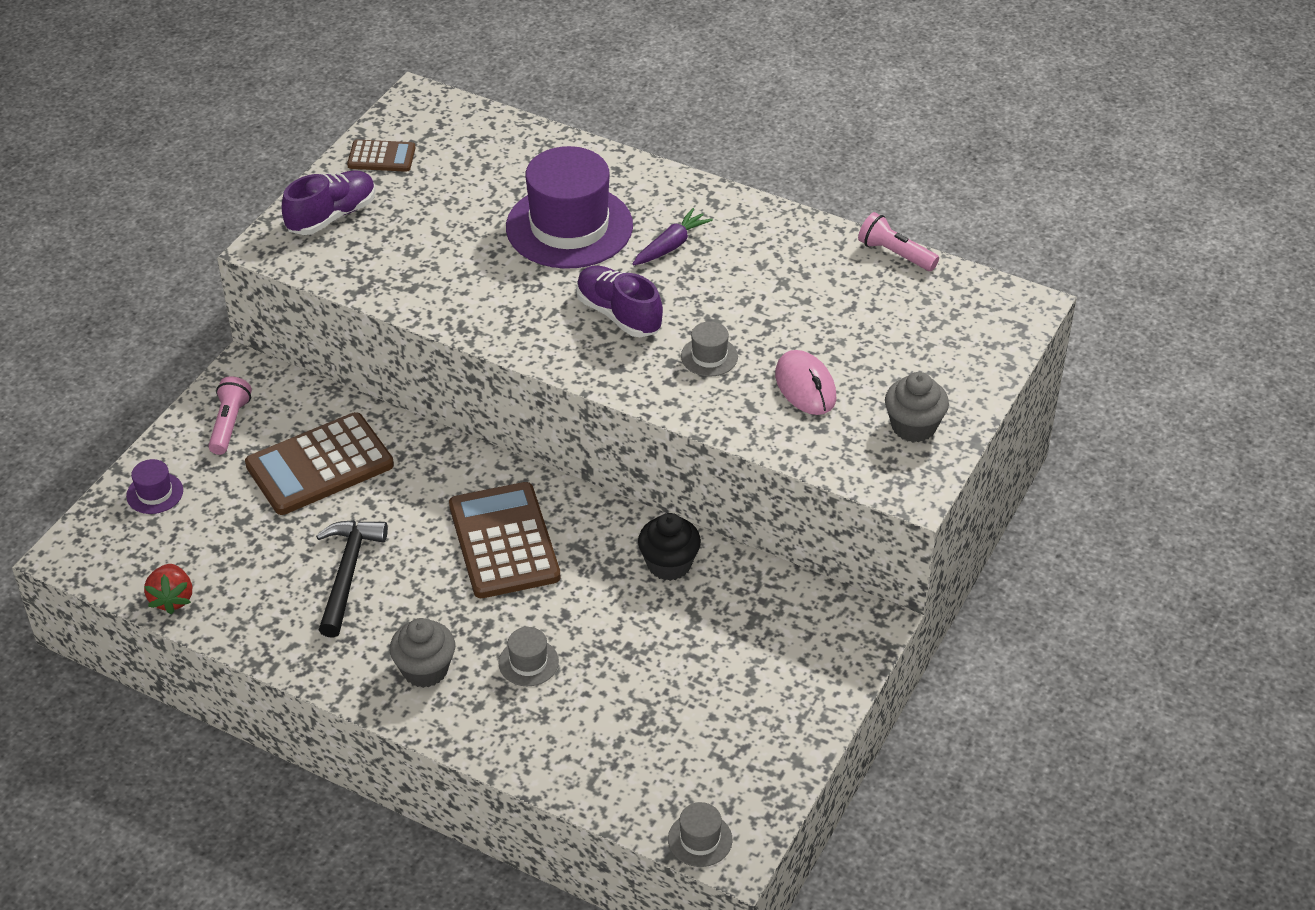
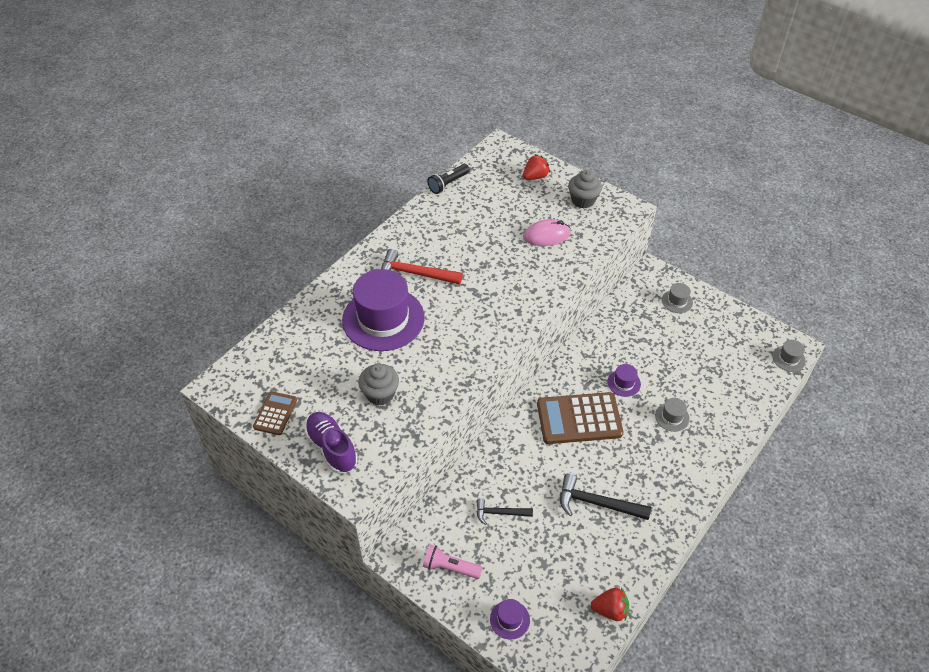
camera: 80 degrees left, 5 degrees up
(320, 465) = (500, 513): brown calculator -> black hammer
(425, 669) = (675, 468): grey cupcake -> grey cupcake (380, 394)
(590, 594) = (624, 383): none -> purple hat
(618, 314) = (471, 305): purple shoe -> none
(669, 564) = (604, 345): black cupcake -> none
(671, 246) = (415, 274): purple carrot -> red hammer
(709, 356) = (515, 270): grey hat -> grey hat (677, 301)
(895, 254) = (448, 184): pink flashlight -> black flashlight
(955, 359) = (535, 177): none -> red strawberry

